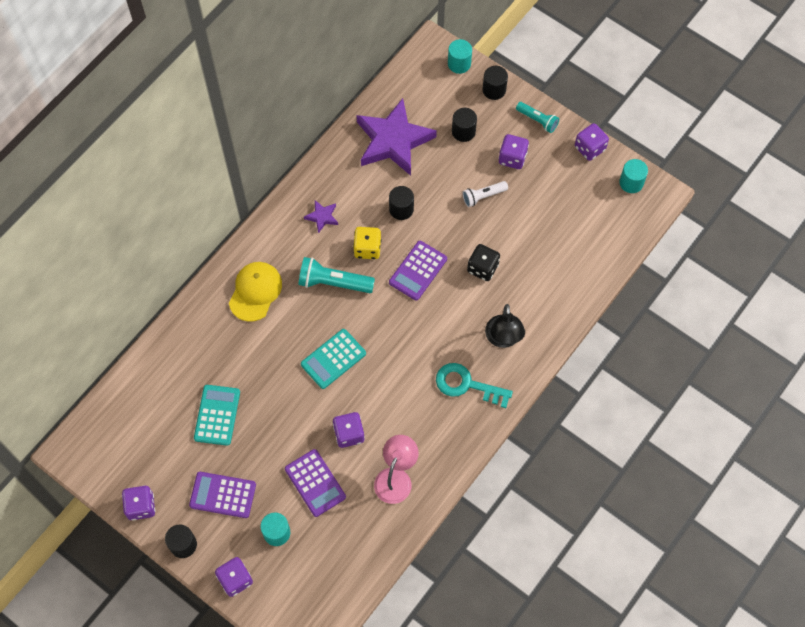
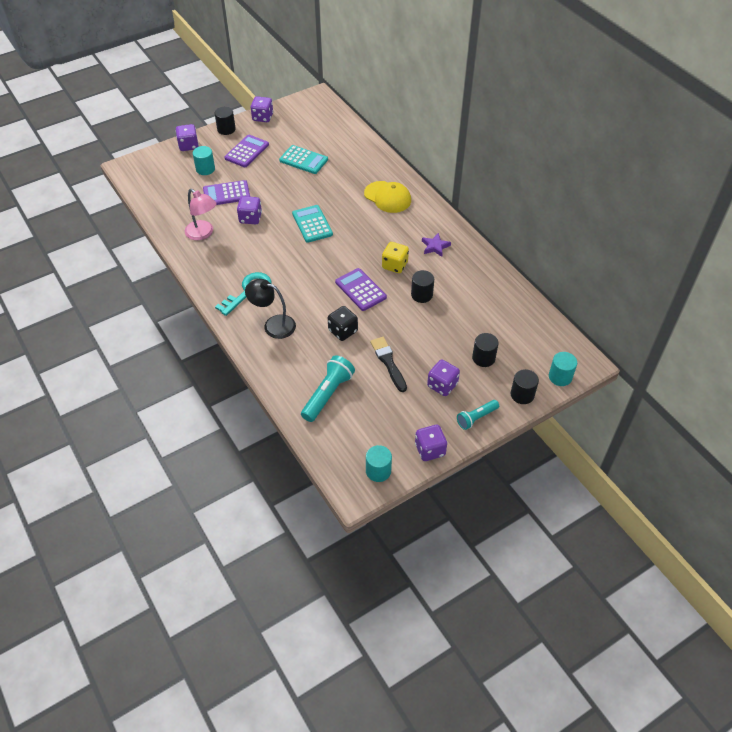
camera: 110 degrees right, 15 degrees down
(333, 282) = (374, 239): turquoise flashlight -> turquoise flashlight (328, 394)
(393, 141) = (491, 307): purple star -> none
(483, 196) = (411, 352): white flashlight -> none
(505, 213) = (388, 362): none -> black brush

